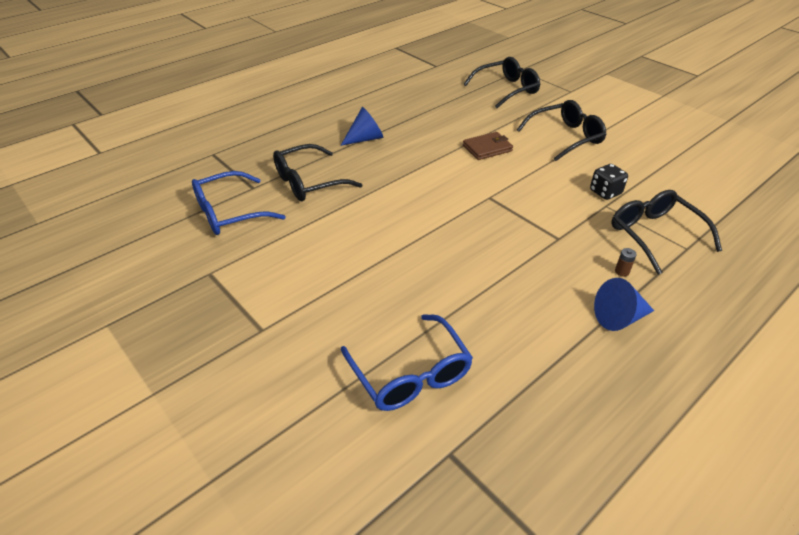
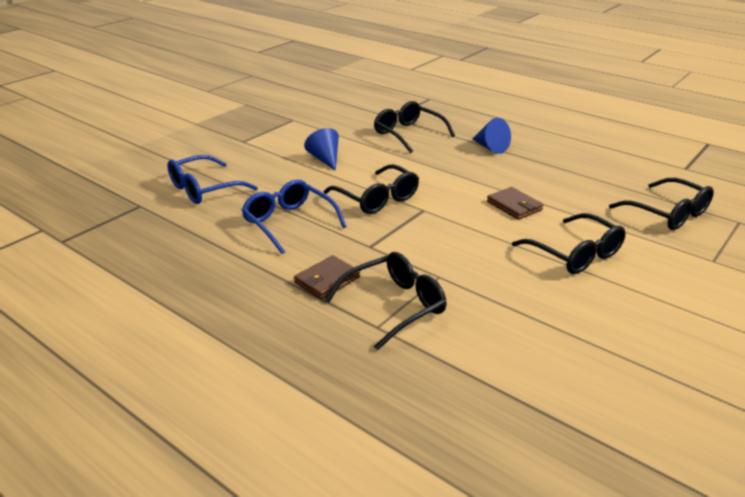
camera: 80 degrees right, 10 degrees down
(229, 213) = (357, 115): blue glasses -> blue glasses (289, 222)
(462, 223) = (377, 199): none -> black glasses
(605, 192) = (465, 277): black dice -> none
(619, 318) = (263, 275): blue cone -> blue cone (325, 159)
(622, 272) = (327, 280): brown battery -> brown wallet

